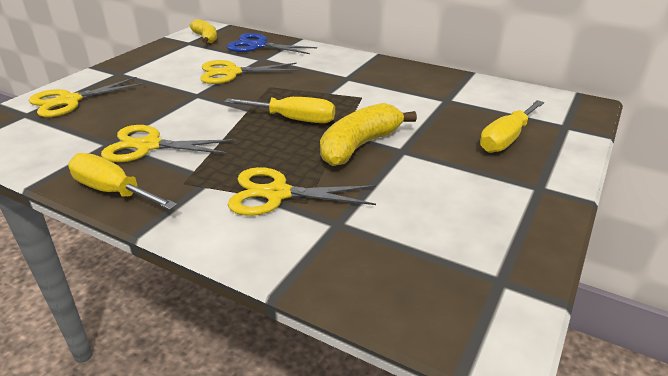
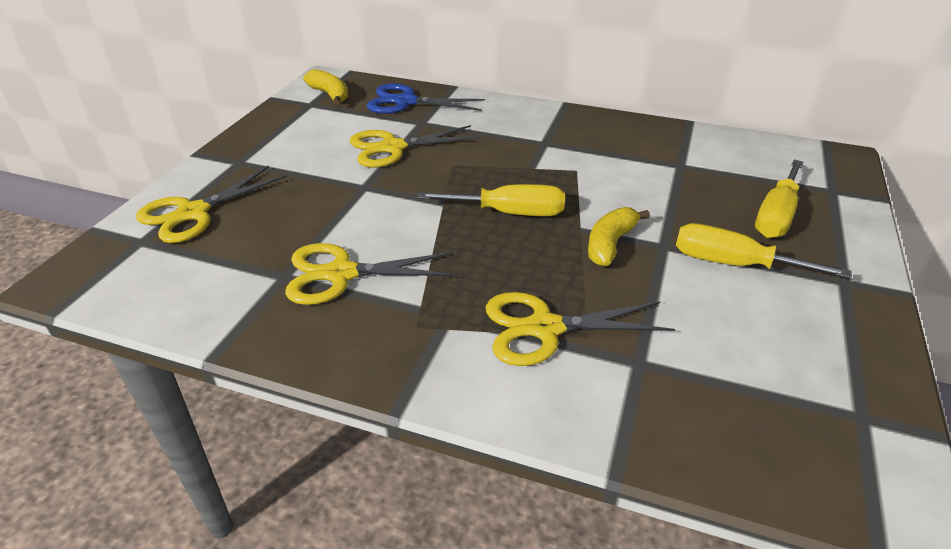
camera: 10 degrees left, 5 degrees up
(113, 191) = (330, 351): yellow screwdriver -> yellow screwdriver (733, 264)
(359, 146) = (610, 244): yellow banana -> yellow banana, size x0.65

